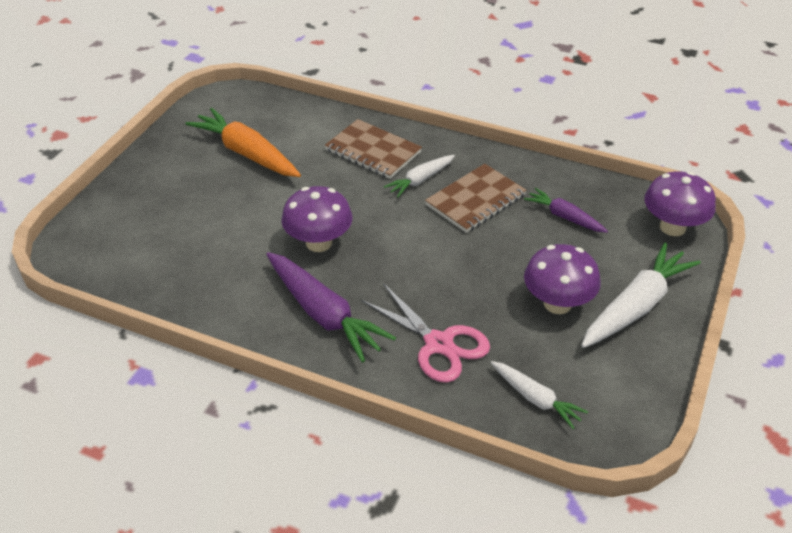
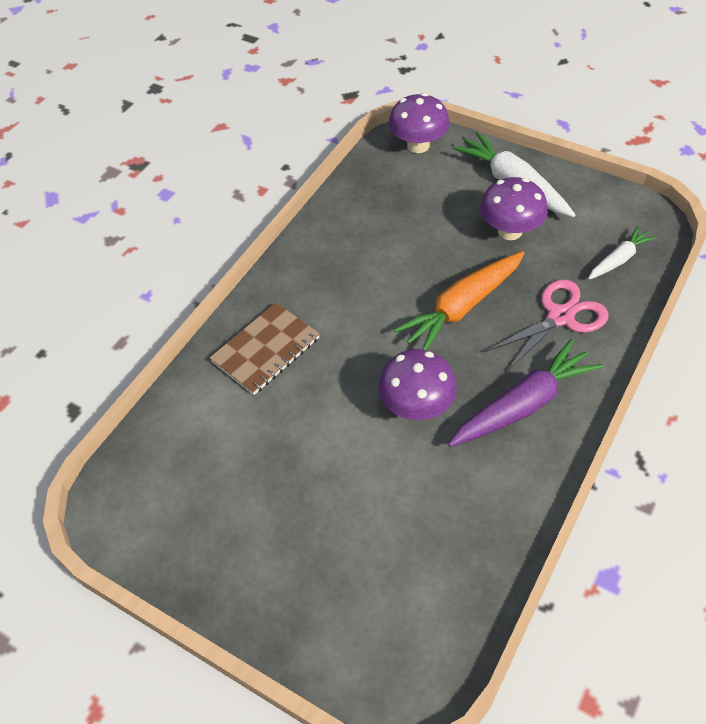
camera: 80 degrees left, 10 degrees up
(246, 153) = (242, 480): orange carrot -> orange carrot (462, 307)
(420, 180) = (325, 311): white carrot -> none
(475, 200) = (364, 270): brown notebook -> none
(564, 217) = (397, 210): purple carrot -> none

